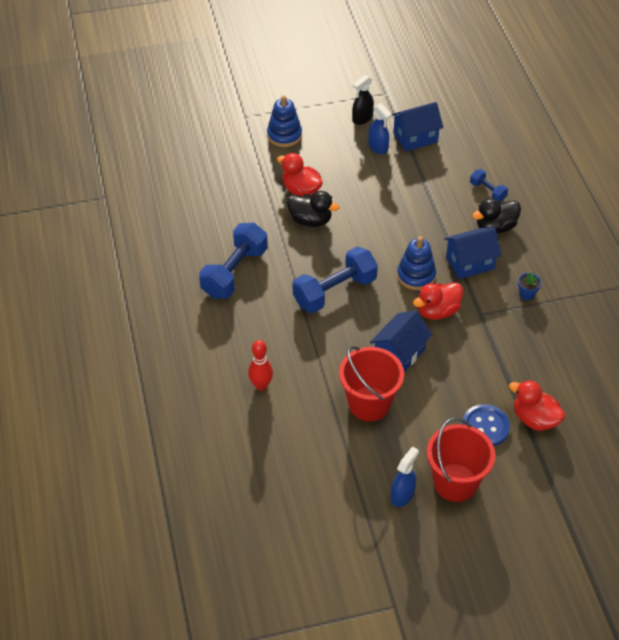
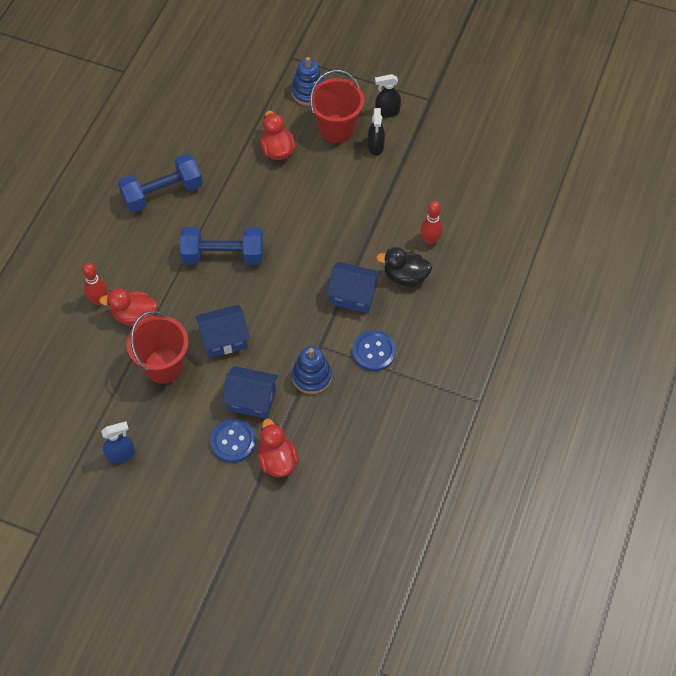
camera: 35 degrees right, 10 degrees up
(310, 220) = (260, 182): black duck -> none
(378, 147) = (375, 146): blue spray bottle -> black spray bottle
(415, 137) = (415, 155): blue house -> blue house (252, 400)
(416, 275) = (299, 280): blue stacking toy -> blue stacking toy (312, 376)
(437, 311) = (287, 321): red duck -> red duck (134, 316)
(455, 482) = (168, 470): red bucket -> red bucket (336, 128)
(487, 191) = (430, 240): blue dumbbell -> red bowling pin
(526, 294) = (374, 351): blue flower pot -> blue button

